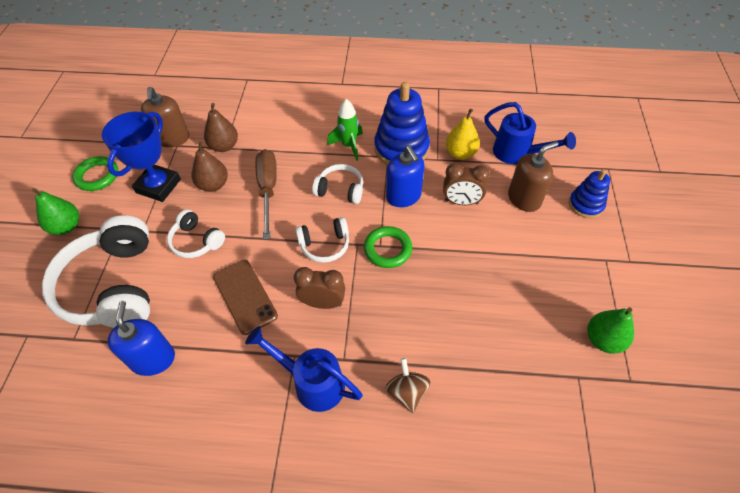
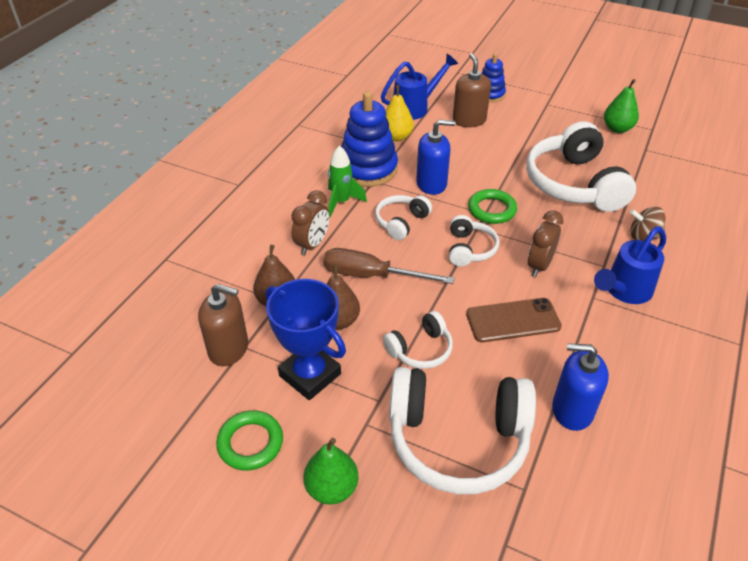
camera: 70 degrees left, 10 degrees down
(461, 202) = (456, 153): brown clock -> brown clock (312, 244)
(465, 311) = (574, 184): none -> white headphones

